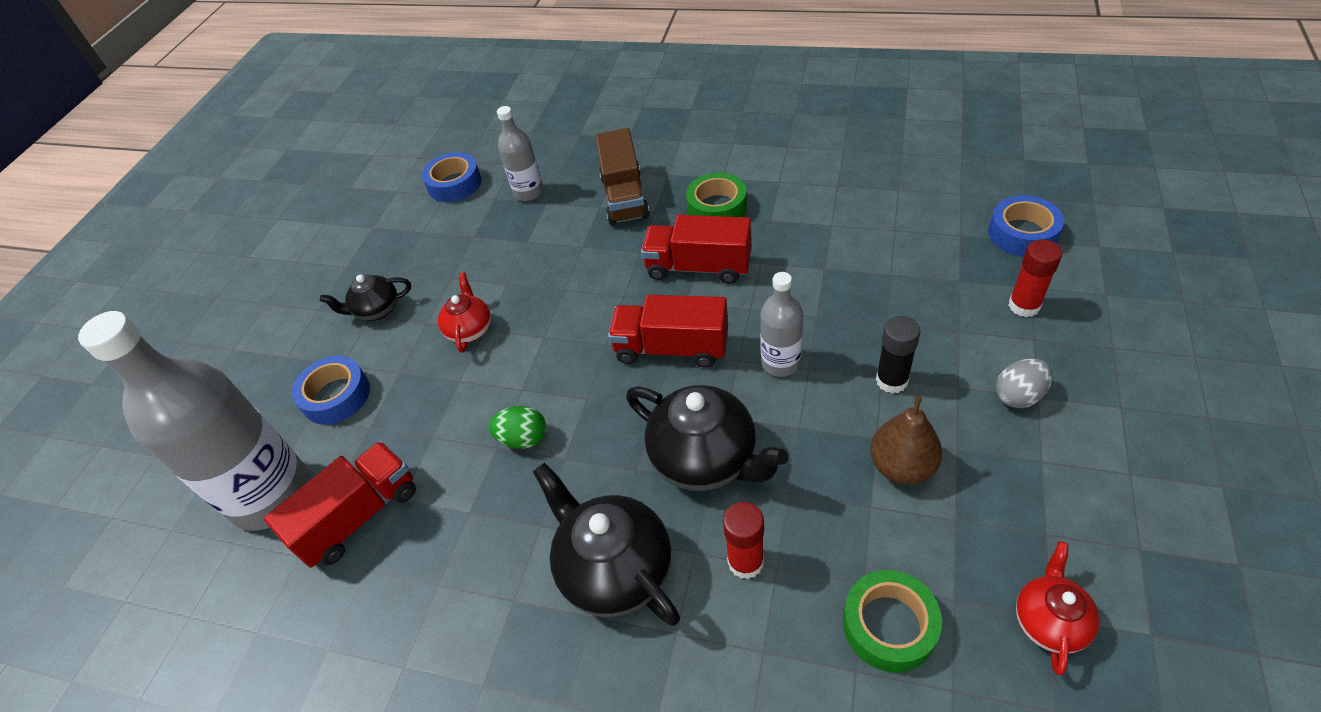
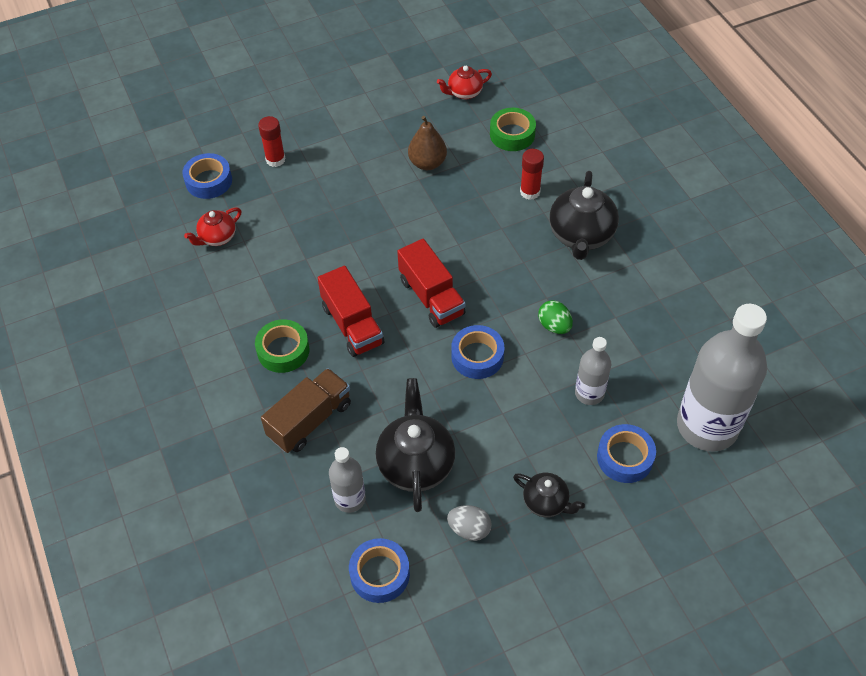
camera: 135 degrees left, 5 degrees up
(359, 516) = (670, 367): red truck -> none
(470, 330) = (510, 421): red teapot -> red teapot (217, 237)
(561, 345) = (477, 356): none -> blue tape
(705, 459) = (491, 237): black teapot -> black teapot (416, 463)
(780, 362) = (400, 240): grey bottle -> grey bottle (589, 393)
(892, 380) = (375, 189): black glue stick -> none
(1018, 395) = (346, 140): grey egg -> grey egg (469, 529)

